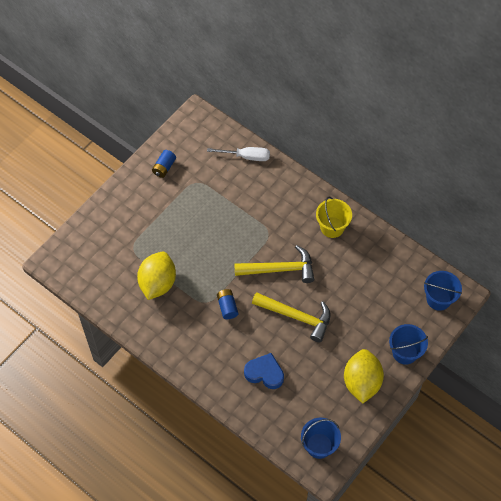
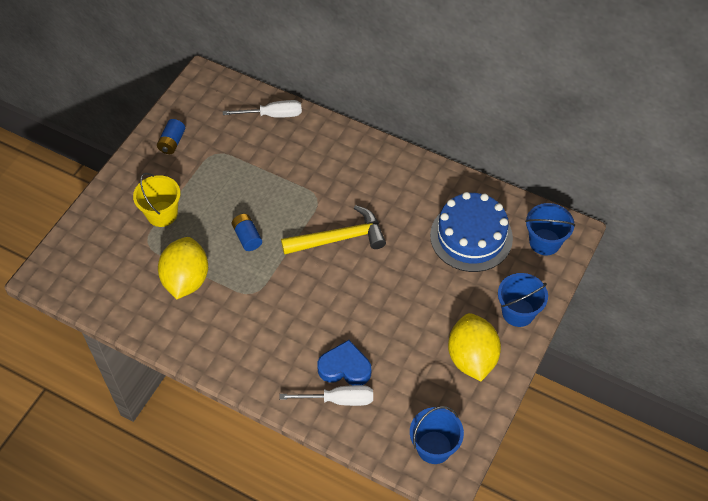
camera: 10 degrees left, 5 degrees down
(227, 307) = (281, 294): blue battery -> blue battery (247, 237)
(255, 397) = (338, 400): none -> white screwdriver
(296, 316) = (372, 291): yellow hammer -> none
(332, 227) = (395, 179): yellow bucket -> yellow bucket (162, 214)
(382, 285) = (471, 236): none -> blue cake

